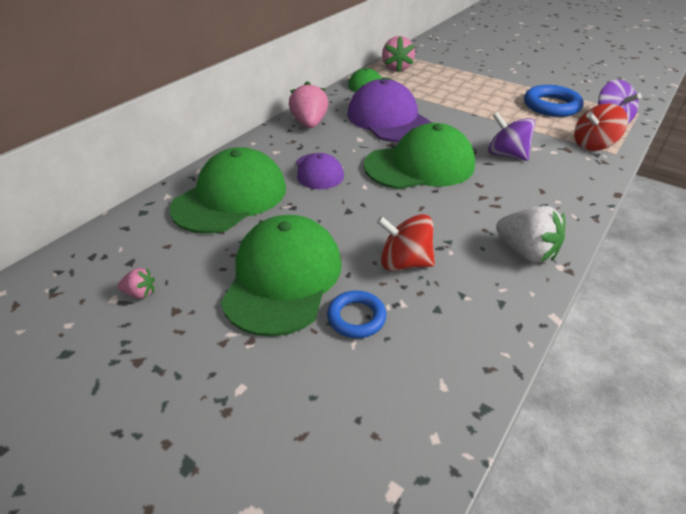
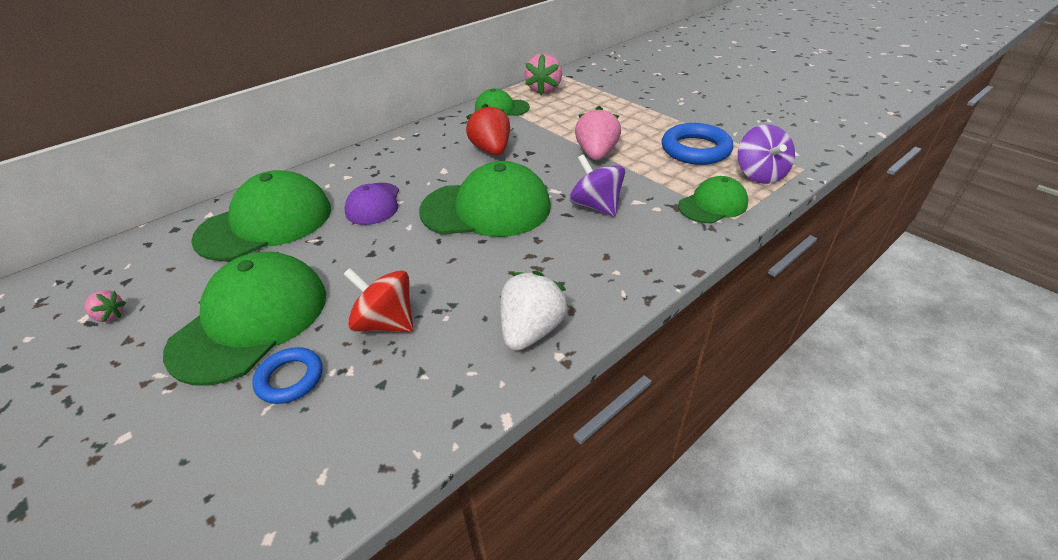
camera: 15 degrees right, 0 degrees up
(309, 124) = (403, 148): pink strawberry -> pink strawberry (596, 154)
(389, 119) = (491, 150): purple cap -> red strawberry
(526, 252) = (531, 330): white strawberry -> white strawberry turned 120 degrees counterclockwise
(593, 145) = (713, 205): red spinning top -> green cap

